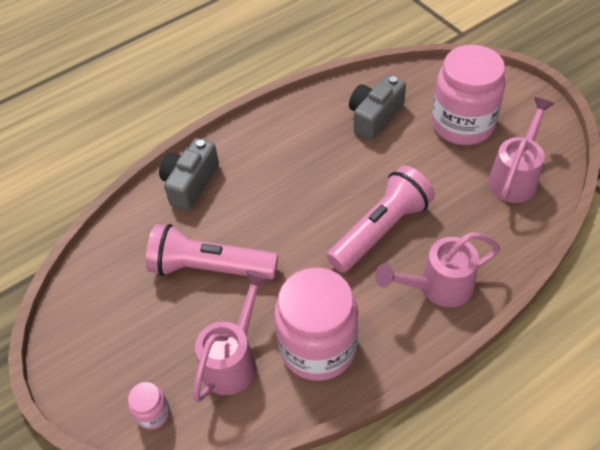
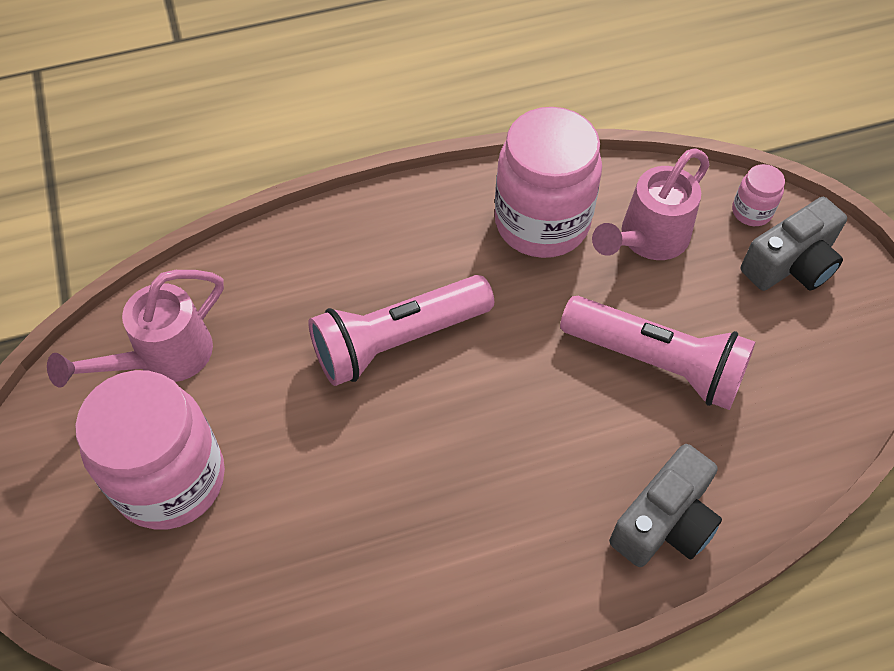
camera: 165 degrees left, 5 degrees up
(374, 117) = (302, 552): grey camera -> grey camera (791, 264)
(437, 287) = (367, 245): pink watering can -> none

